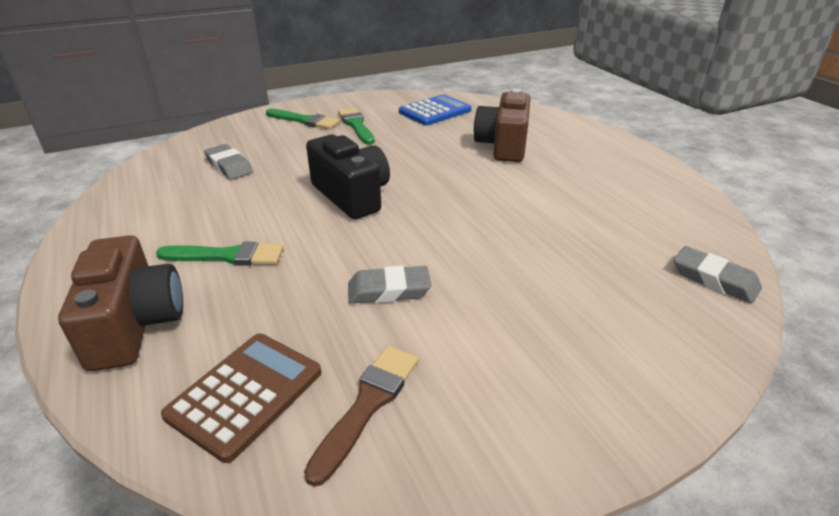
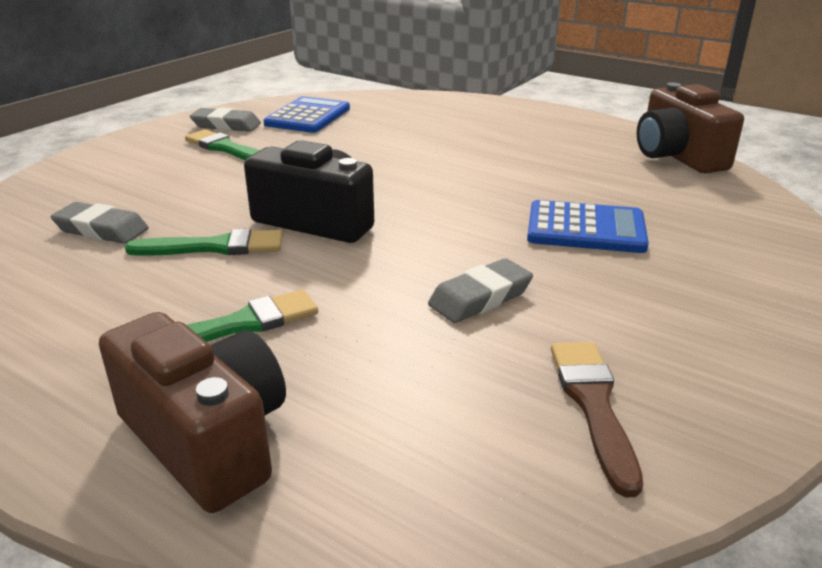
camera: 30 degrees left, 5 degrees down
(246, 394) = (453, 450): brown calculator -> none
(305, 121) = (147, 157): green brush -> green brush (215, 247)
(503, 145) = (427, 134): brown camera -> brown camera (677, 156)
(533, 261) = (586, 229): none -> blue calculator
(714, 279) = (745, 200): grey eraser -> grey eraser (226, 125)

